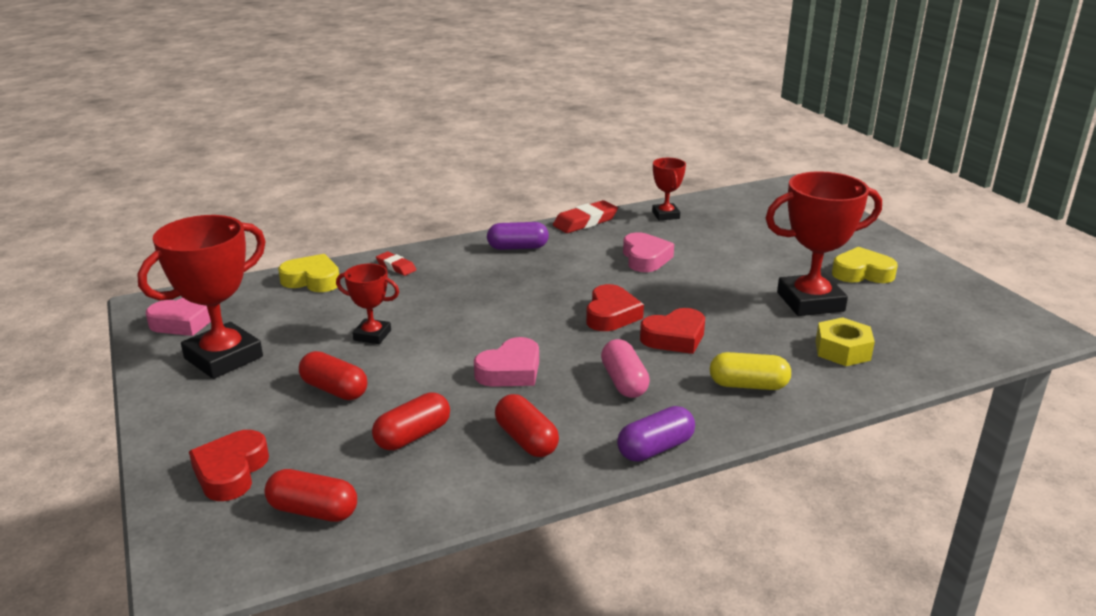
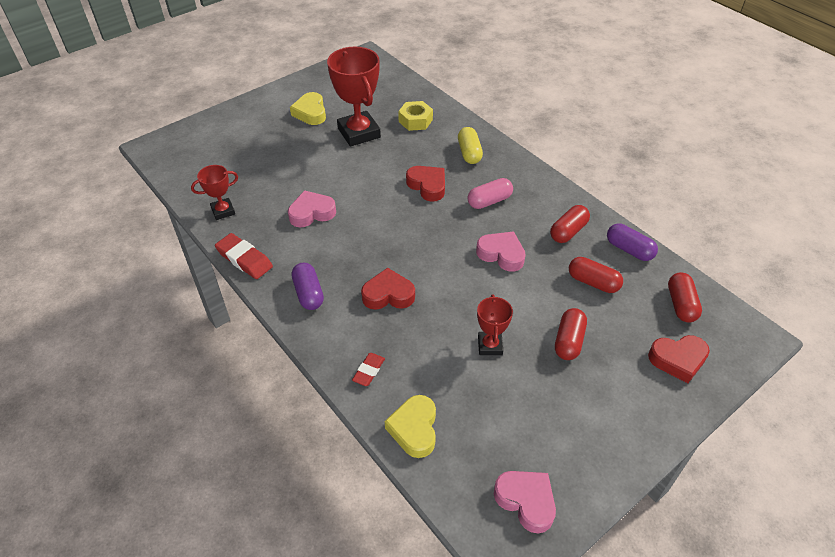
camera: 105 degrees left, 20 degrees up
(223, 357) = (565, 435): red trophy -> none
(611, 315) = (408, 218): red heart -> red heart (388, 294)
(655, 448) = (547, 181): purple capsule -> purple capsule (629, 250)

